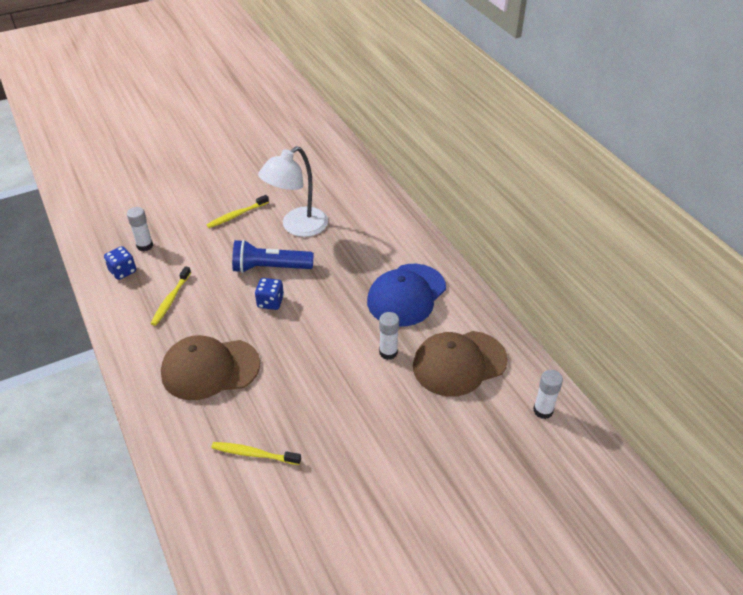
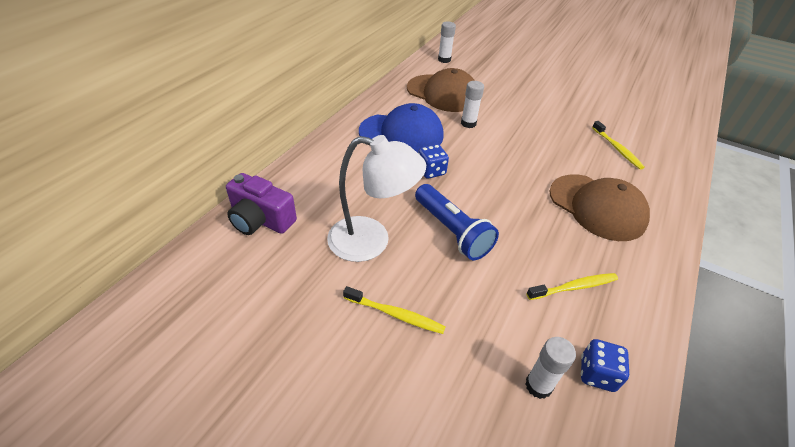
camera: 125 degrees left, 0 degrees up
(270, 302) = (492, 207): blue dice -> blue dice (431, 171)
(360, 188) = (260, 220): none -> purple camera

